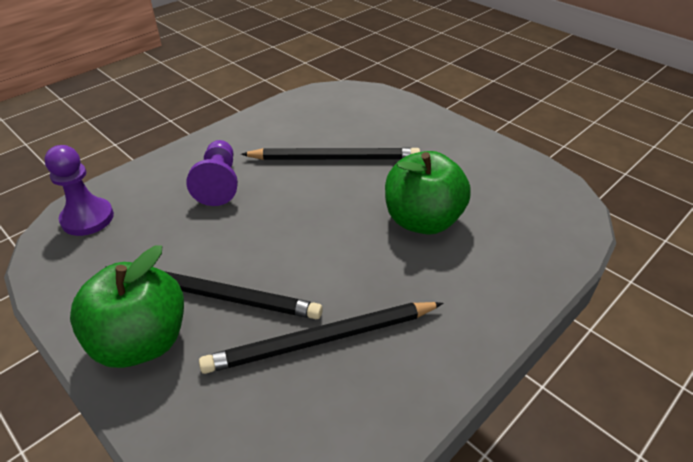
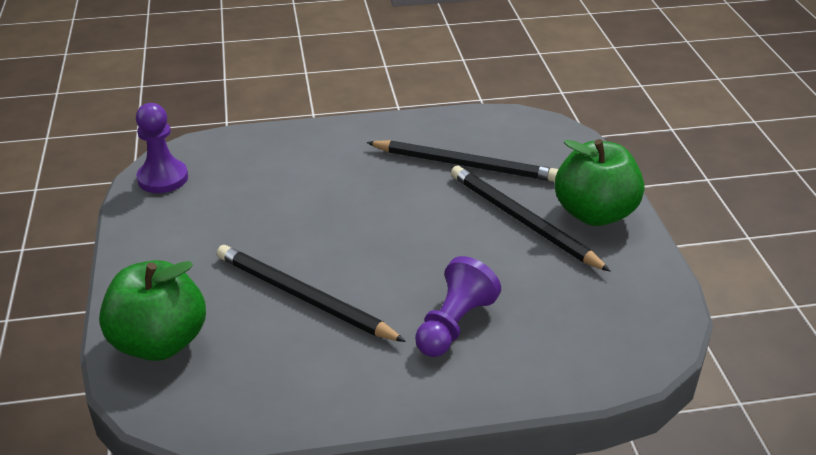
camera: 145 degrees left, 5 degrees down
(87, 218) = (618, 345): purple pawn -> purple pawn (163, 178)
(422, 220) = (302, 201): green apple -> green apple (159, 342)

